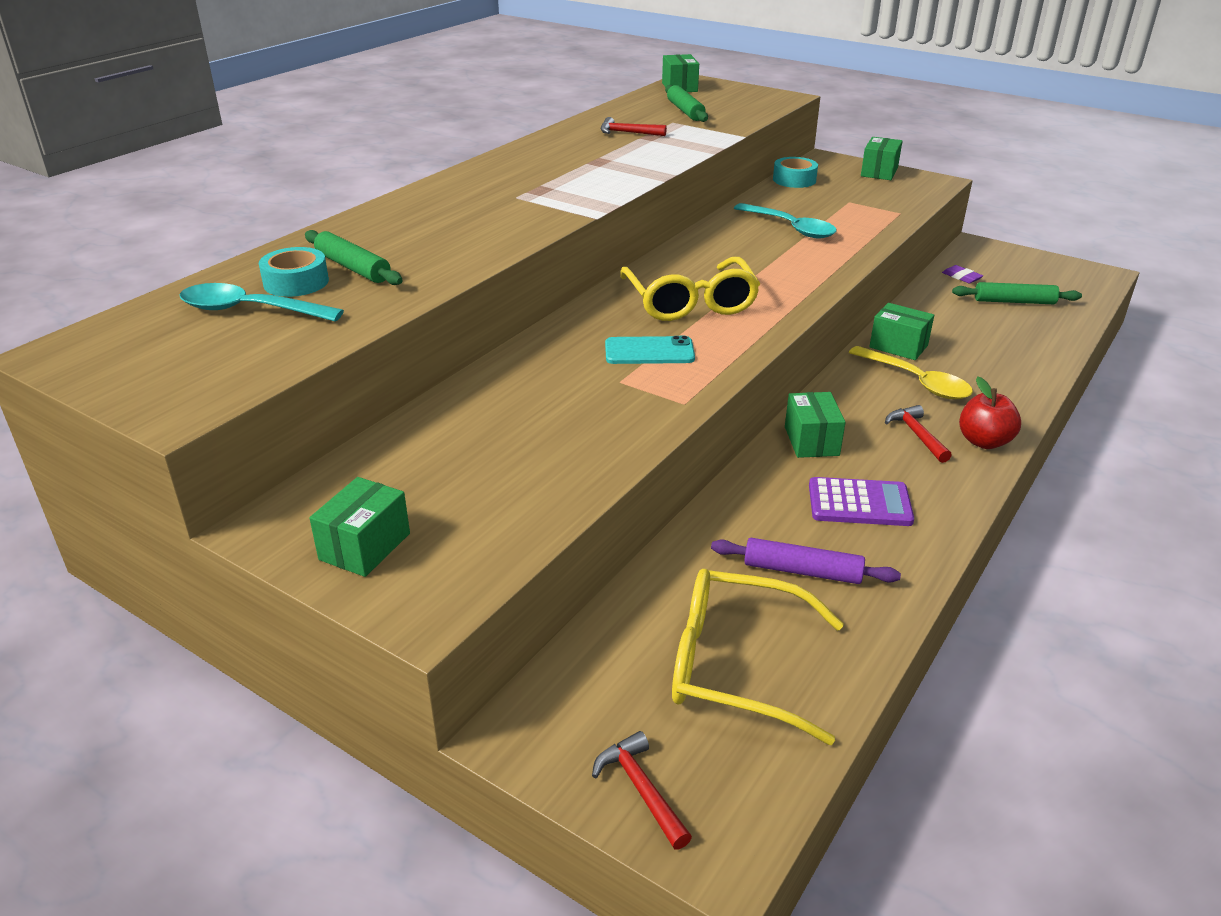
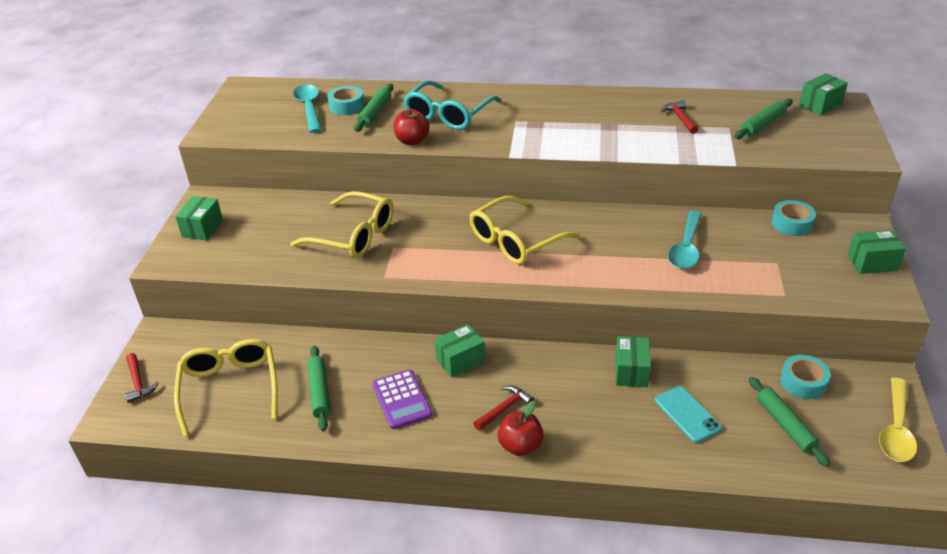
camera: 65 degrees right, 5 degrees up
(365, 546) = (202, 228): green box -> green box turned 75 degrees counterclockwise
(439, 226) = (448, 115): none -> turquoise glasses
(472, 260) = (412, 141): none -> red apple
(559, 404) = (354, 236): none -> yellow glasses
(641, 789) = (138, 382): red hammer -> red hammer turned 120 degrees clockwise
(649, 351) = (436, 246): turquoise phone -> turquoise phone (687, 414)
(802, 571) = (320, 392): purple rolling pin -> green rolling pin
(916, 381) = (582, 393): yellow spoon -> yellow spoon (896, 429)
(961, 277) = (803, 382): purple eraser -> turquoise tape

